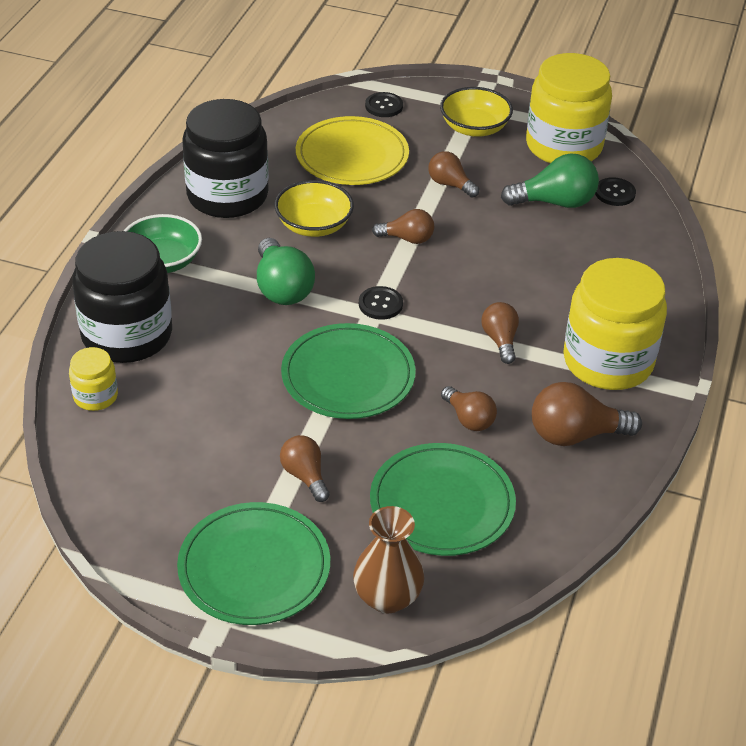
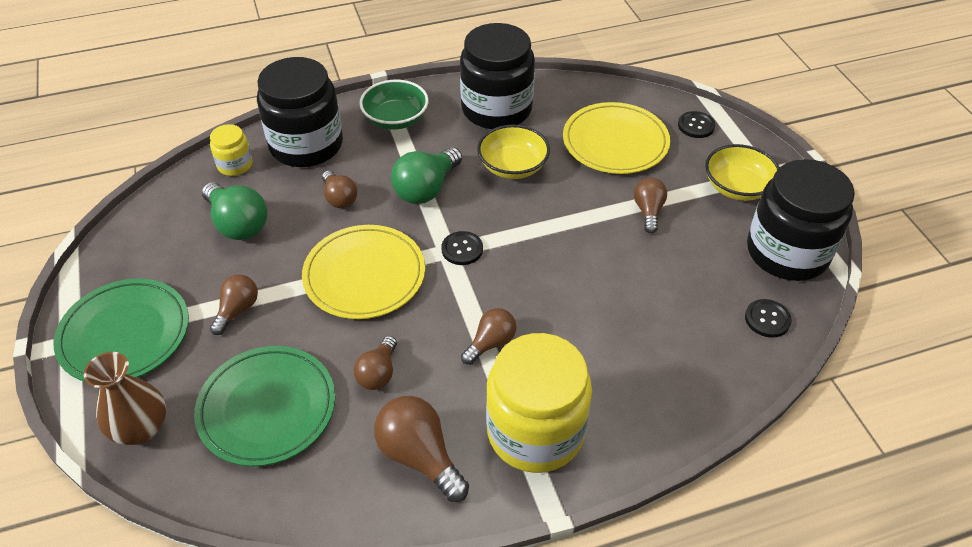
camera: 55 degrees right, 5 degrees up
(348, 376) = (364, 275): green plate -> yellow plate
(407, 238) = (554, 223): brown light bulb -> brown light bulb (339, 198)
(555, 202) = (705, 286): green light bulb -> green light bulb (238, 224)
(564, 146) = (787, 252): yellow jar -> black jar

